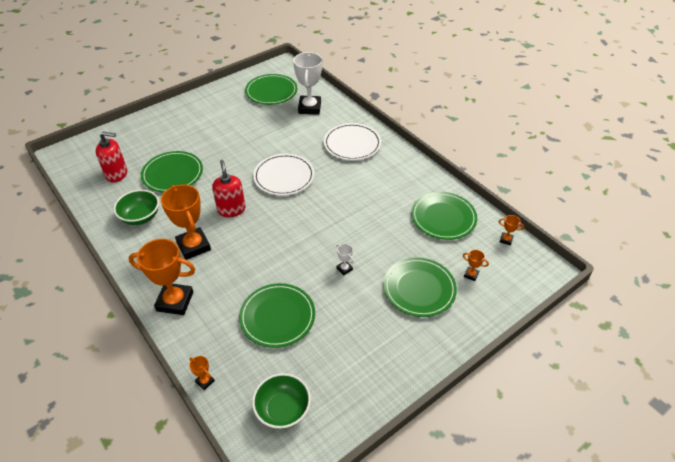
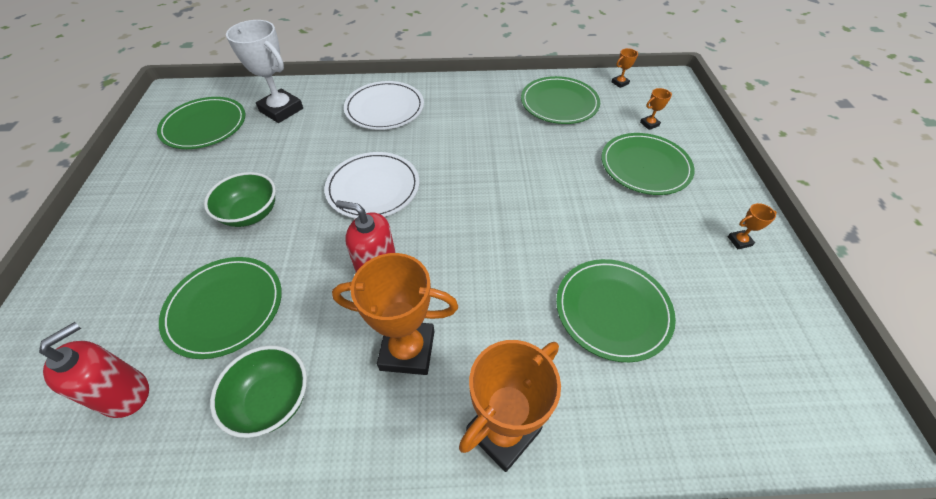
camera: 55 degrees left, 5 degrees up
(205, 381) = (687, 460): orange trophy -> orange trophy (739, 241)
(283, 410) = (774, 379): green bowl -> green bowl (250, 214)
(344, 269) = (576, 209): white trophy -> none

